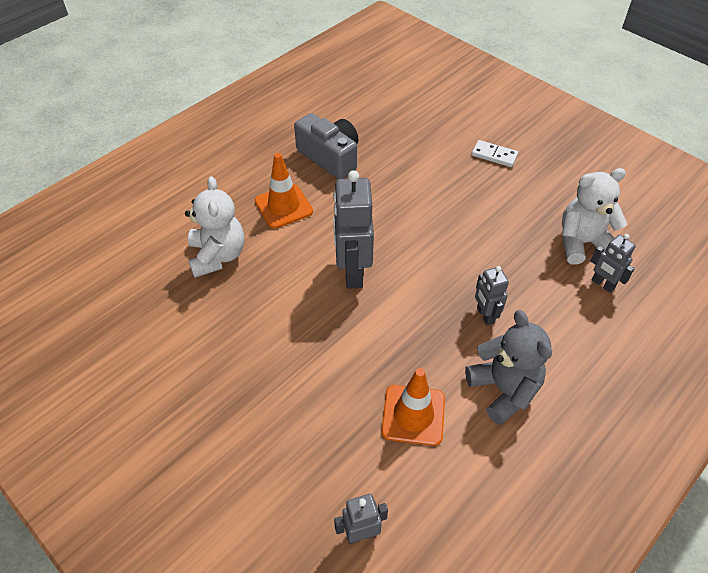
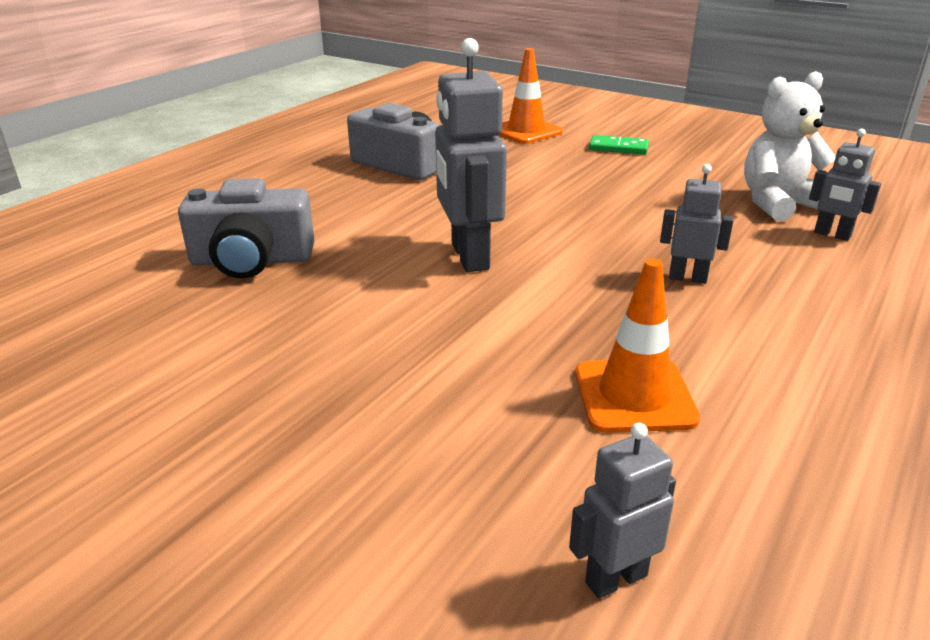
camera: 10 degrees left, 20 degrees down
(218, 256) = (252, 260): white teddy bear -> grey camera
(283, 206) = (345, 208): orange traffic cone -> orange traffic cone (526, 131)
(485, 315) = (687, 278): grey robot -> grey robot turned 135 degrees clockwise
(494, 155) = (618, 148): white domino -> green domino
(503, 390) = (764, 350): grey teddy bear -> none

